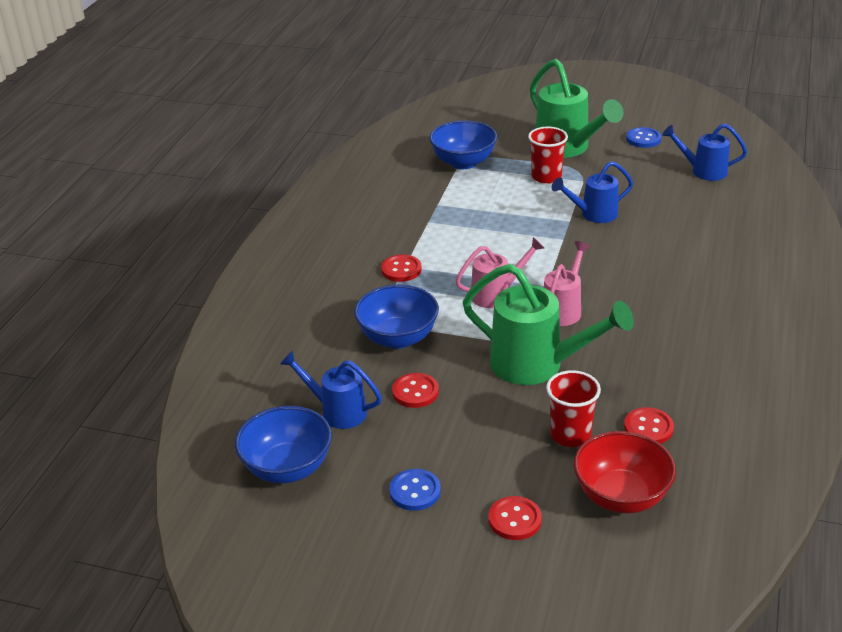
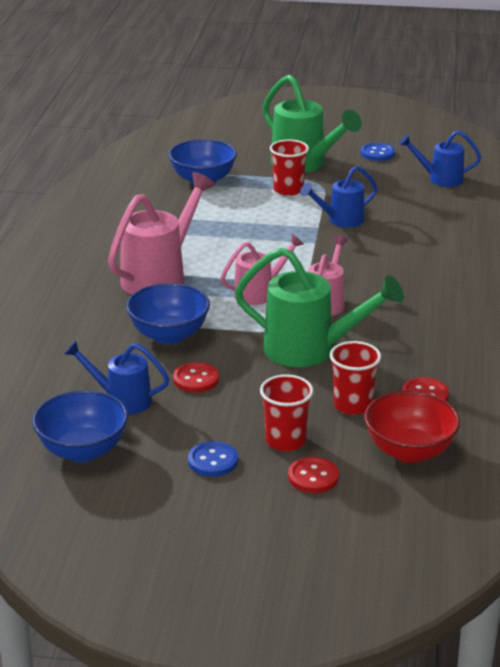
camera: 10 degrees left, 5 degrees down
(401, 270) = (160, 276): red button -> pink watering can
(493, 473) = (285, 441): none -> red cup

